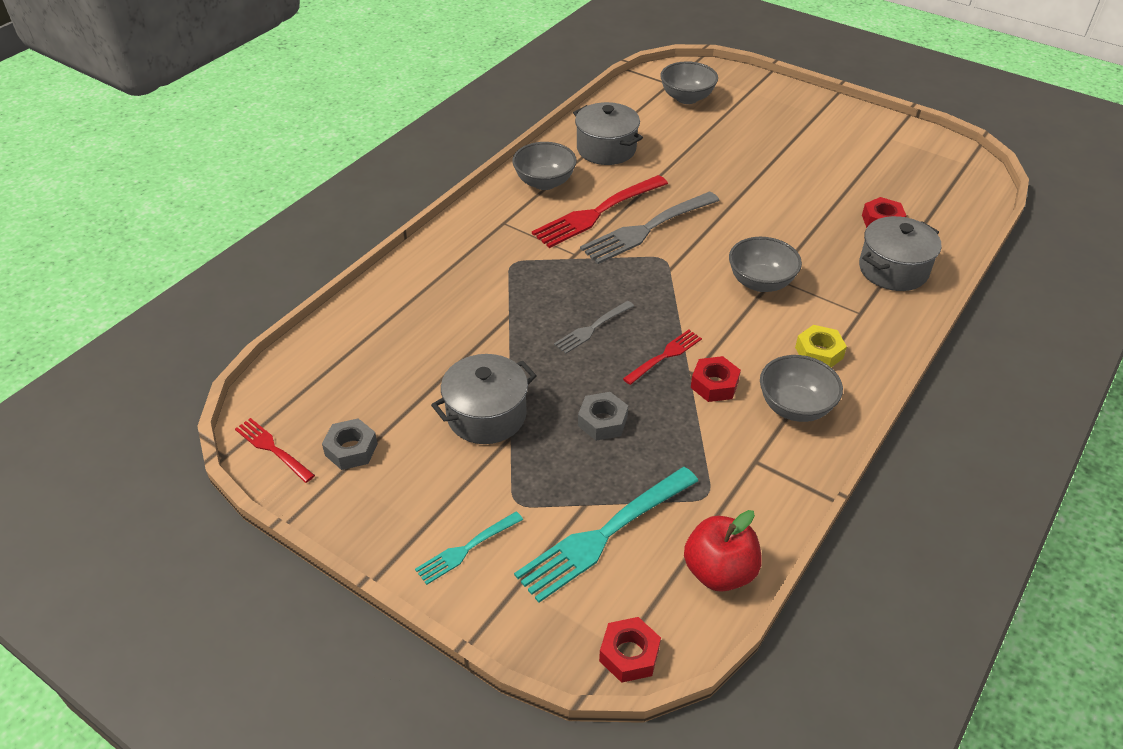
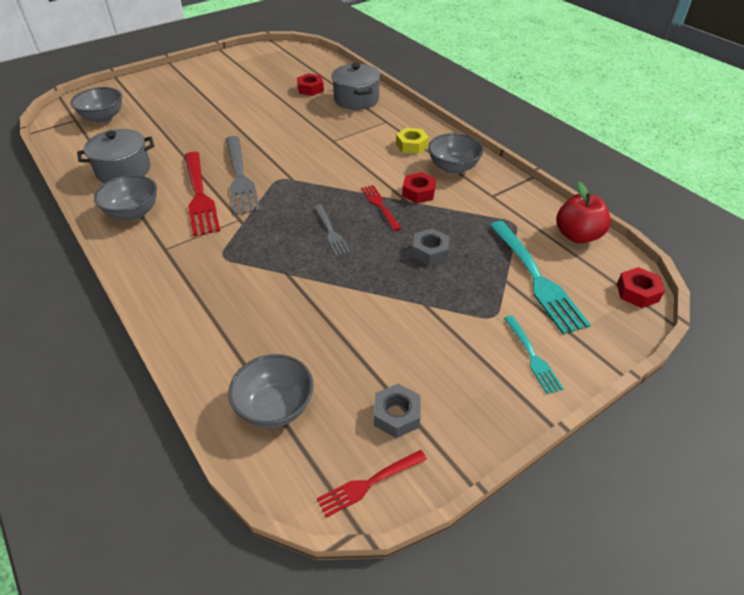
camera: 70 degrees left, 0 degrees up
(486, 415) = (395, 313): grey pot -> none
(760, 282) = (334, 147): grey bowl -> grey bowl (275, 407)

